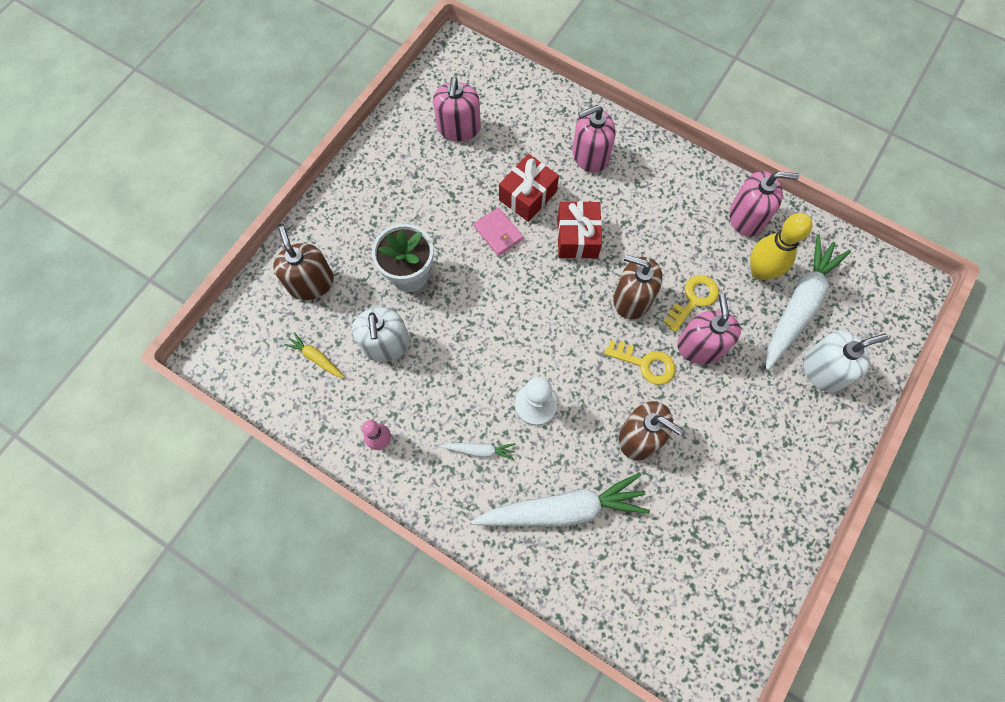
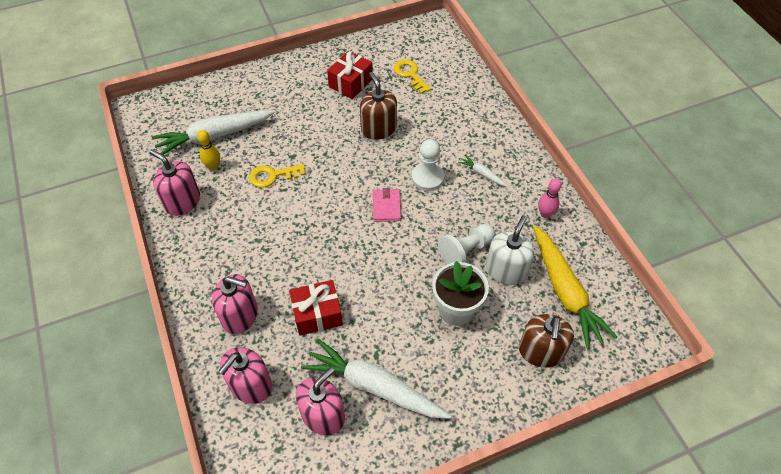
camera: 145 degrees left, 15 degrees down
(316, 358) = (565, 291): yellow carrot -> yellow carrot, size x2.29
(438, 340) = (465, 251): none -> white pawn
(498, 233) = (364, 299): pink wallet -> pink wallet (386, 206)
(562, 509) = (453, 122): white carrot -> white carrot (374, 386)
(577, 237) = (309, 260): red gift -> red gift (350, 83)
(632, 299) = (311, 199): brown soap dispenser -> none
(645, 363) = (339, 160): yellow key -> yellow key (410, 74)
(700, 346) = (296, 150): pink soap dispenser -> pink soap dispenser (251, 385)
(760, 271) = (213, 166): yellow bowling pin -> yellow bowling pin, size x0.60
(823, 370) = (241, 101): white soap dispenser -> none

